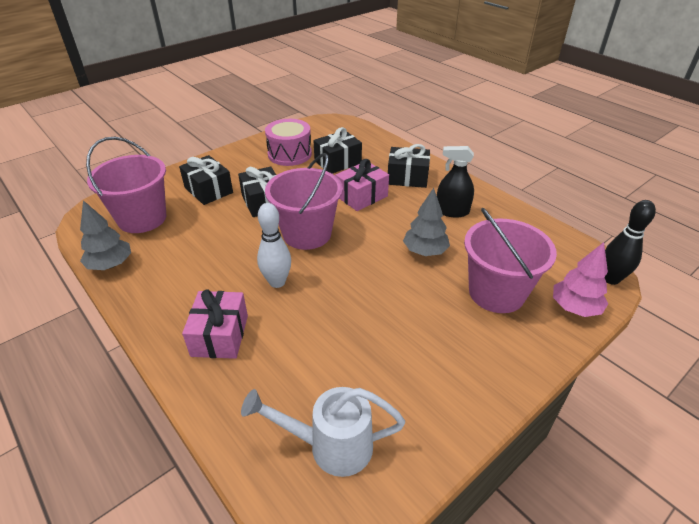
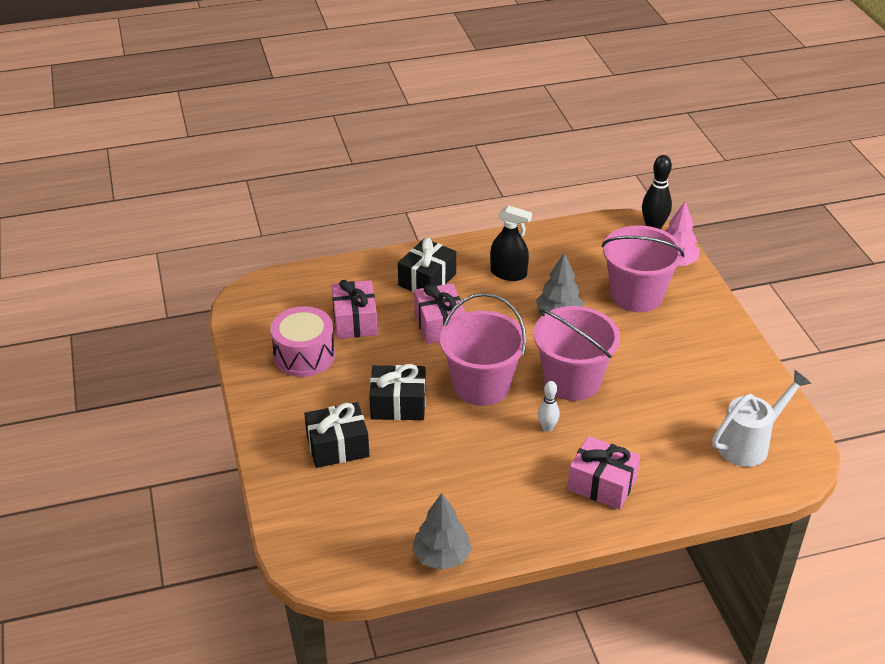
camera: 65 degrees left, 0 degrees up
(142, 218) = (361, 518): pink bucket -> pink bucket (572, 381)
(277, 282) = (547, 427): white bowling pin -> white bowling pin, size x0.62
(330, 446) = (749, 444): white watering can -> white watering can turned 150 degrees counterclockwise
(338, 162) = (355, 321): black gift -> pink gift
(452, 211) = (508, 273): black spray bottle -> black spray bottle turned 105 degrees counterclockwise

